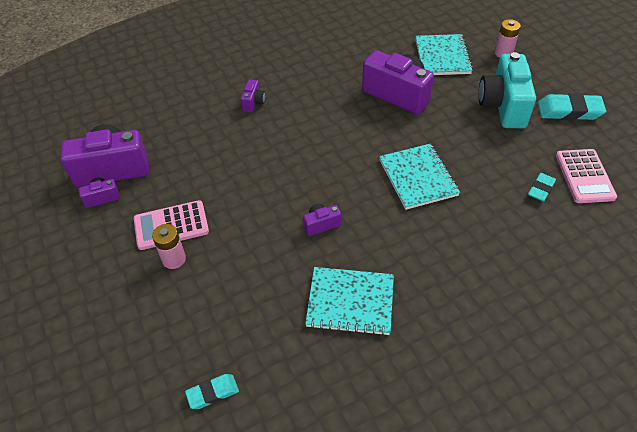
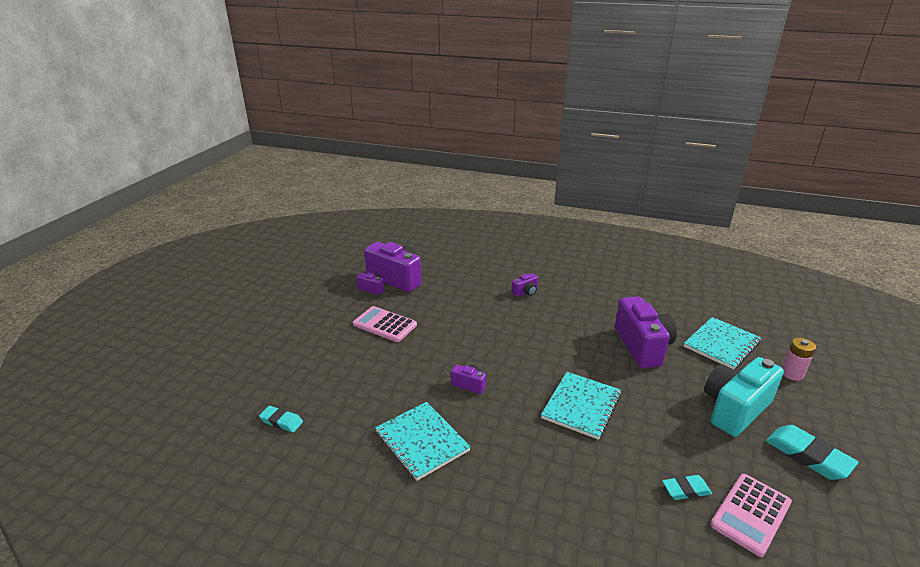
camera: 45 degrees right, 20 degrees down
(174, 259) = (361, 342): pink battery -> none

